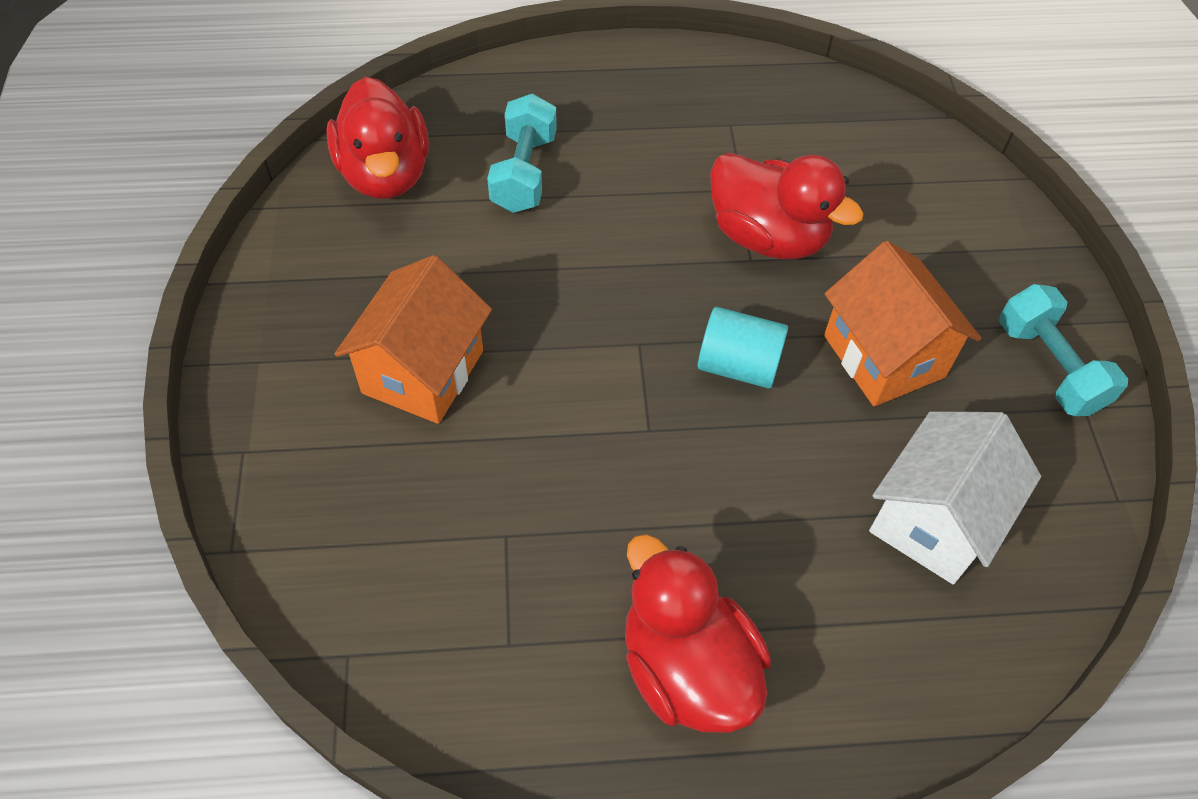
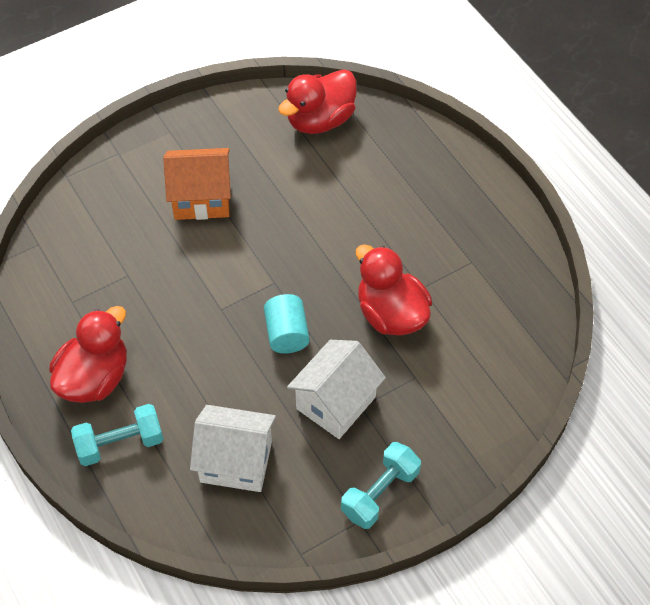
camera: 65 degrees right, 0 degrees up
(524, 173) = (362, 179): turquoise dumbbell -> turquoise dumbbell (120, 443)
(767, 236) = (391, 314): red duck -> red duck turned 135 degrees clockwise
(884, 356) = (336, 403): orange house -> white house

